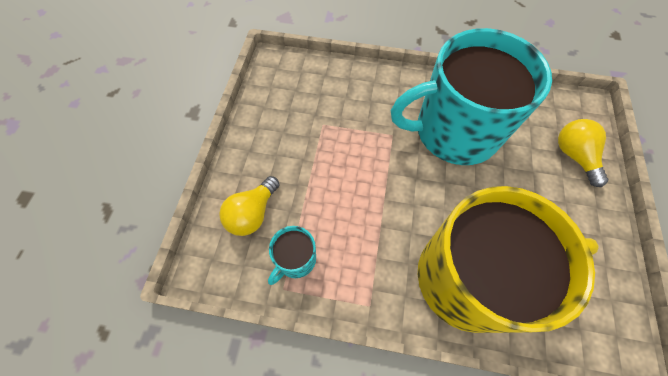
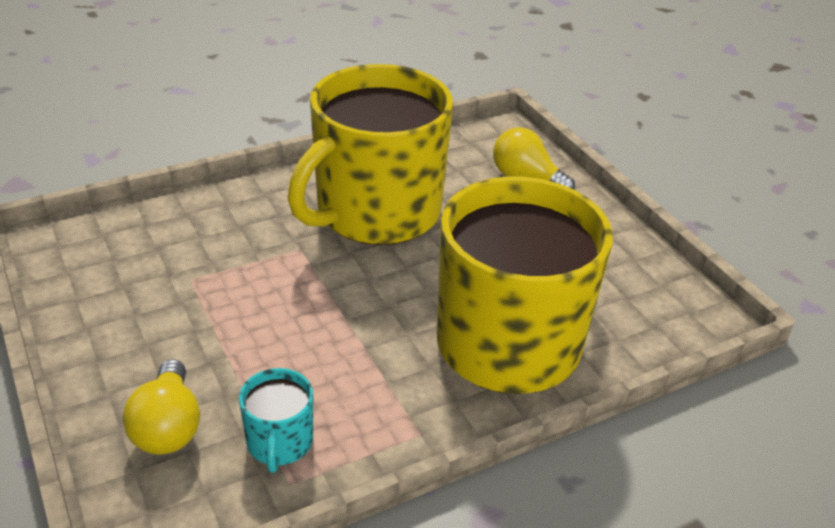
camera: 40 degrees left, 25 degrees down
(454, 131) = (376, 212): turquoise mug -> yellow mug

